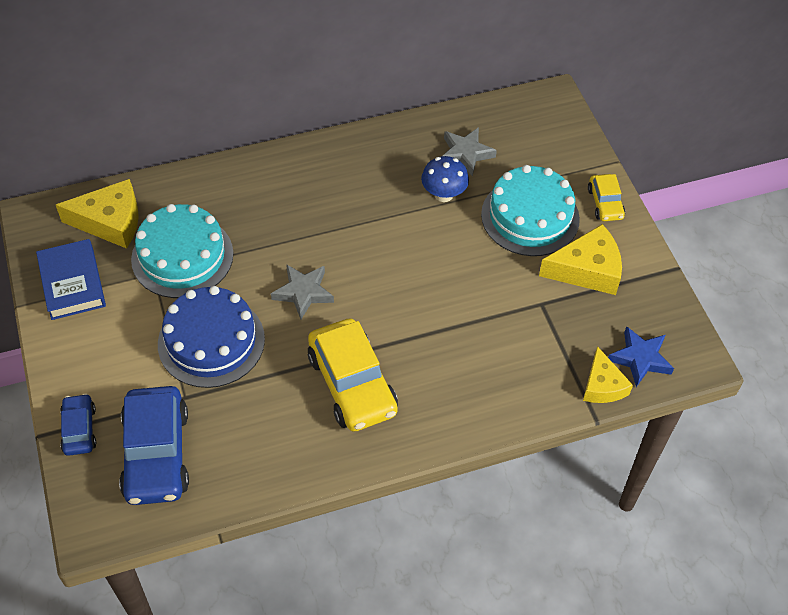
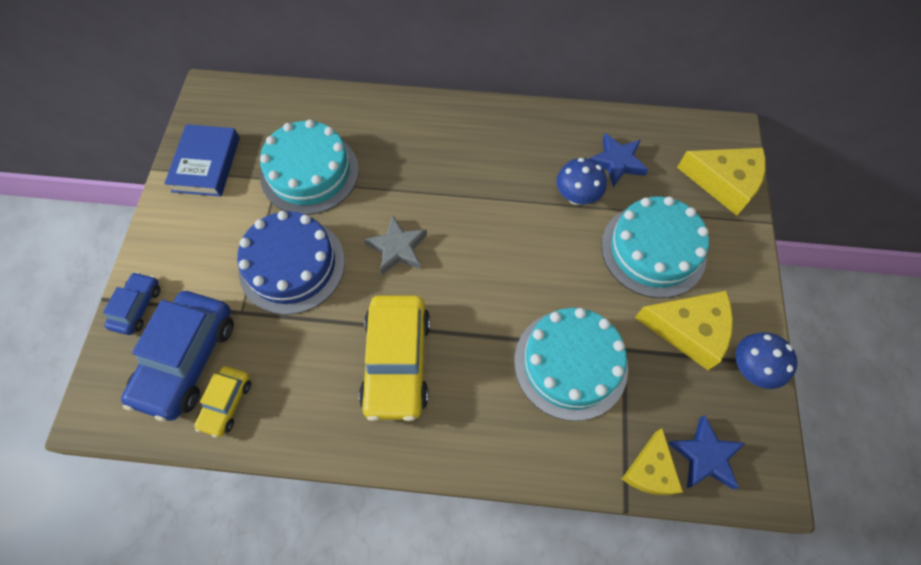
camera: 25 degrees right, 10 degrees up
(110, 222) = (267, 118): yellow cheese -> yellow cheese (724, 183)
(466, 154) = (617, 162): grey star -> blue star
(502, 330) = (570, 363): none -> turquoise cake
(605, 203) = (738, 263): yellow car -> yellow car (226, 403)
(648, 281) = (751, 368): none -> blue mushroom

